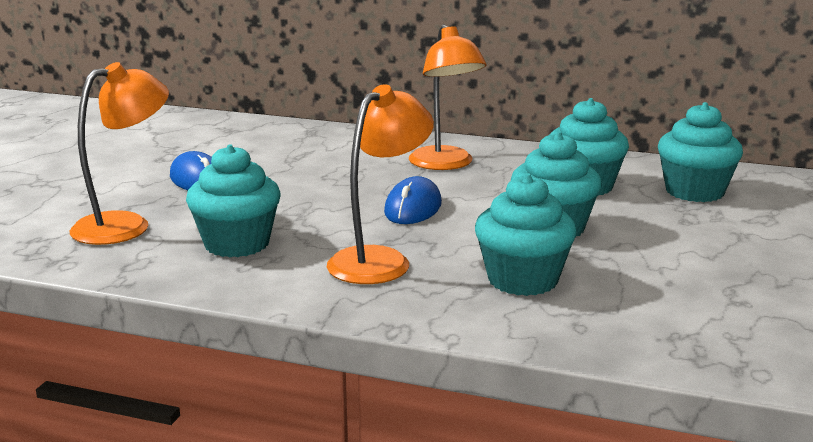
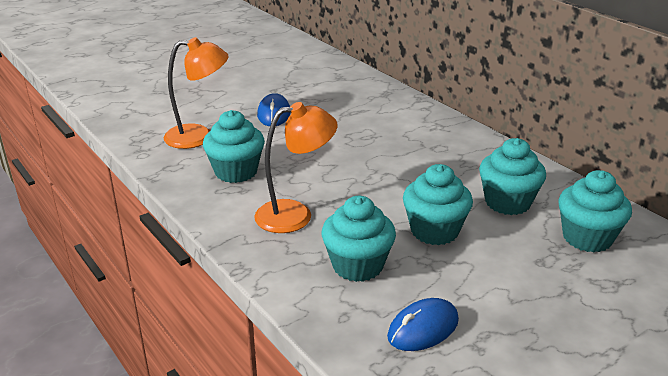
camera: 35 degrees right, 10 degrees up
(413, 208) = (367, 180): blue mouse -> blue mouse (423, 328)
(445, 164) = (435, 149): orange lamp -> none

